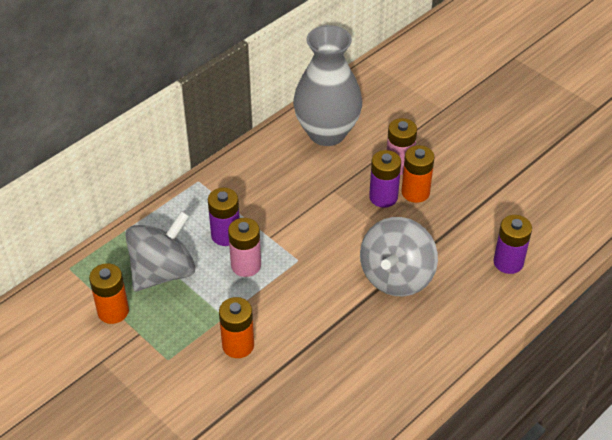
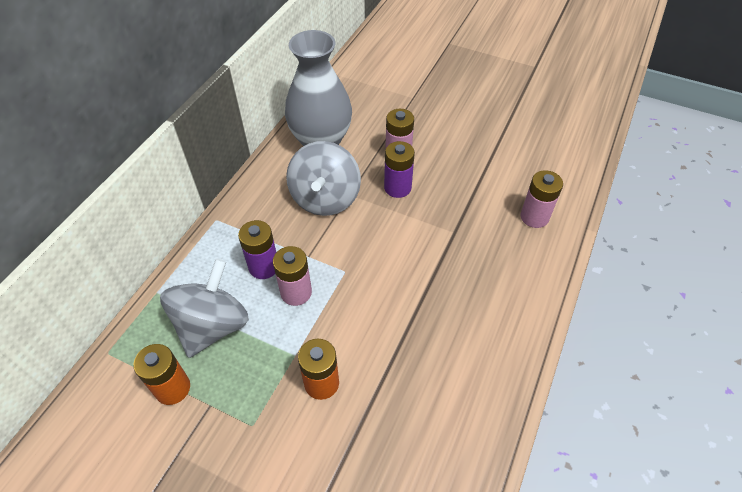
camera: 20 degrees left, 5 degrees up
(396, 276) = (444, 260): grey spinning top -> grey spinning top (325, 198)
(415, 192) = (423, 175): orange battery -> none
(508, 262) = (534, 217): purple battery -> pink battery

